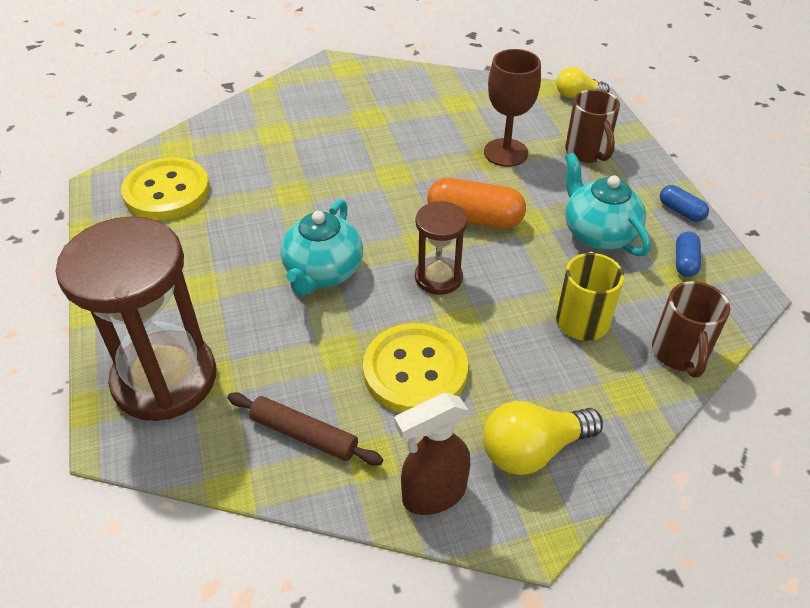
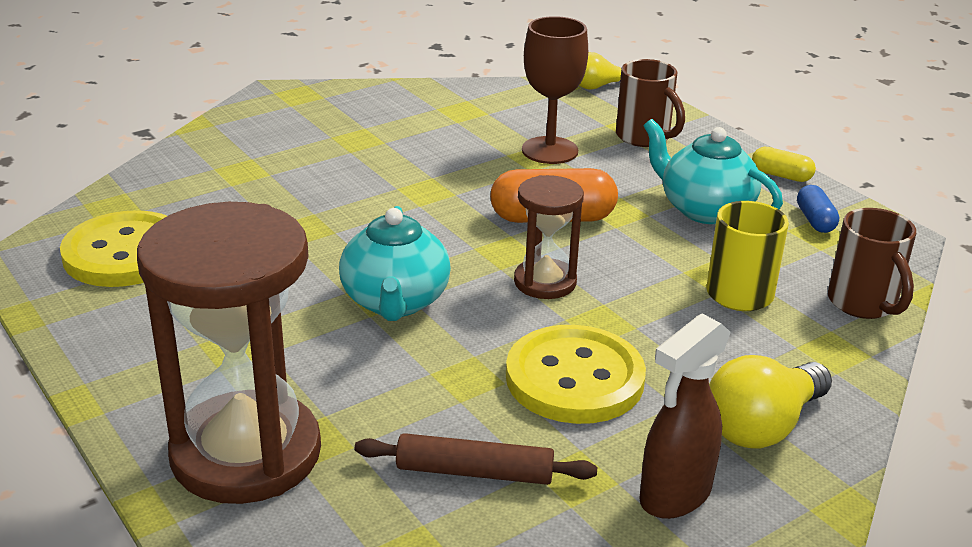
camera: 20 degrees left, 15 degrees down
(681, 211) = (781, 175): blue capsule -> yellow capsule

